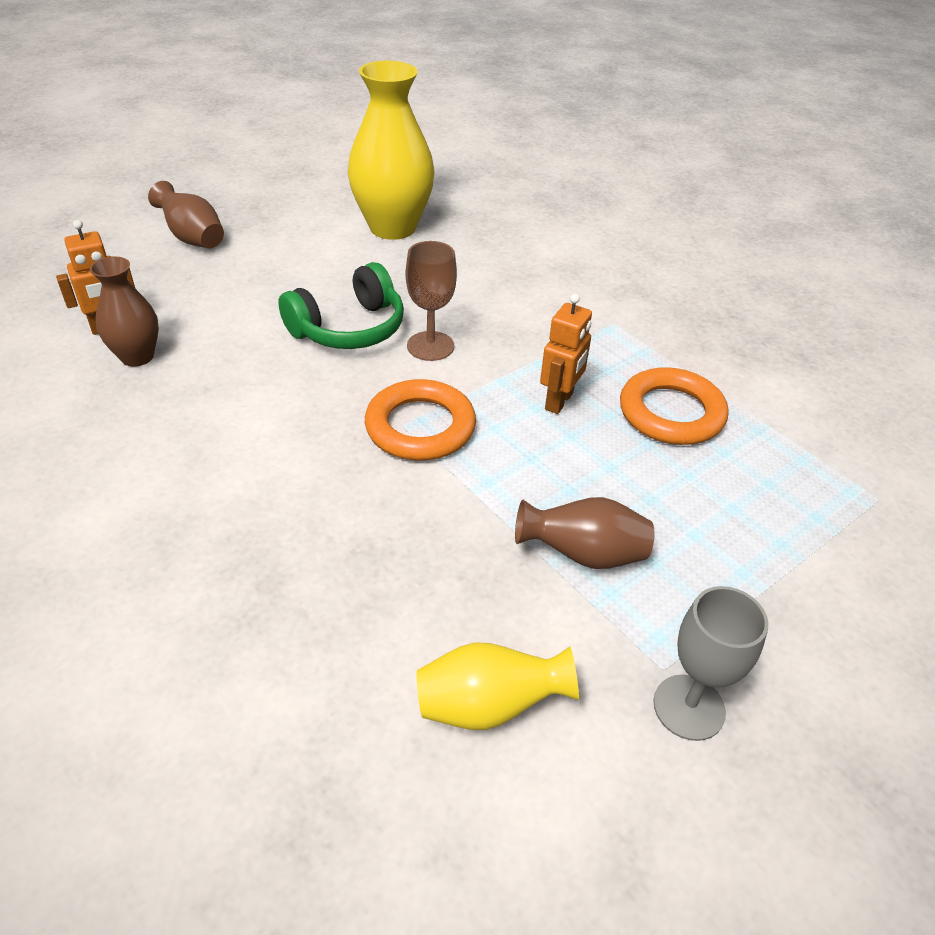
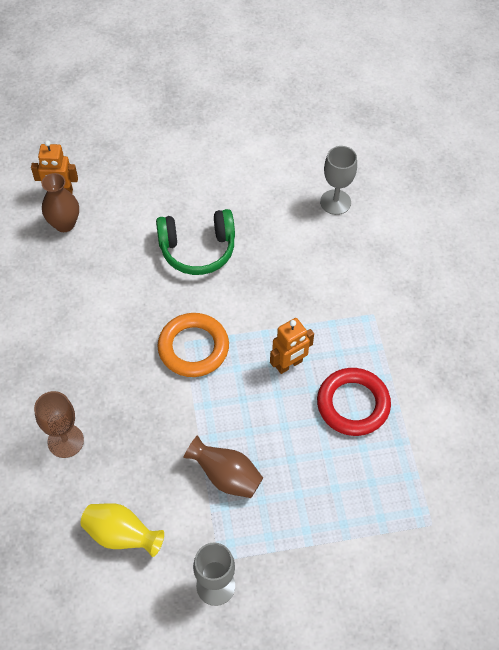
camera: 30 degrees right, 15 degrees up
(193, 238) = (144, 124): brown vase -> none
(392, 228) = (281, 161): yellow vase -> none
(430, 346) = (239, 285): brown goblet -> brown goblet (65, 441)
(483, 244) = (335, 202): none -> grey goblet
(671, 413) = (353, 404): orange ring -> red ring

